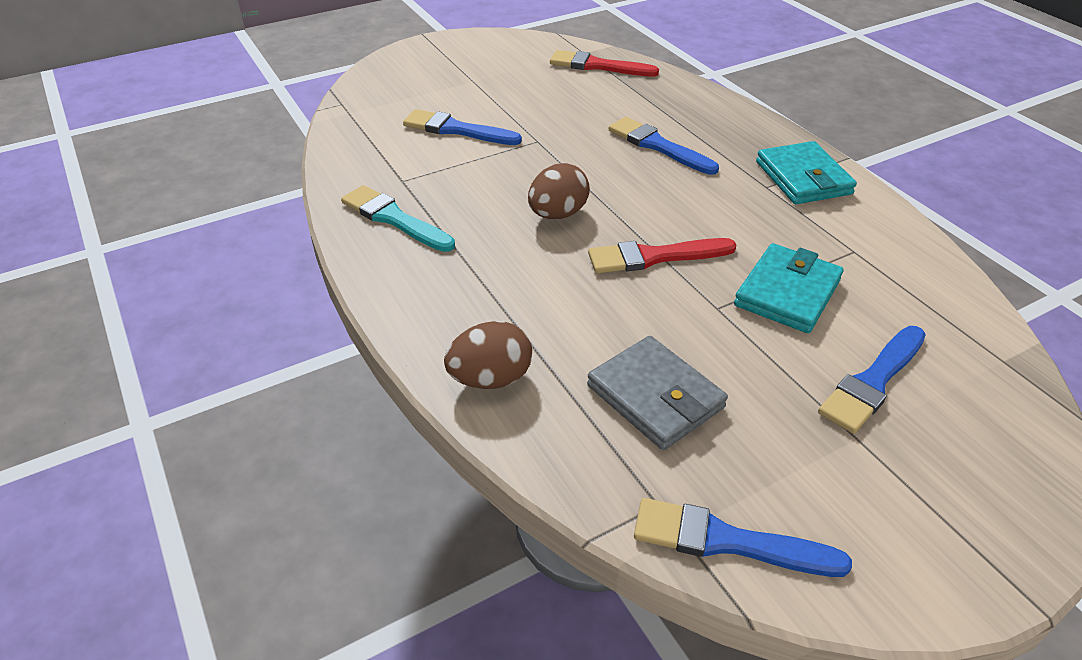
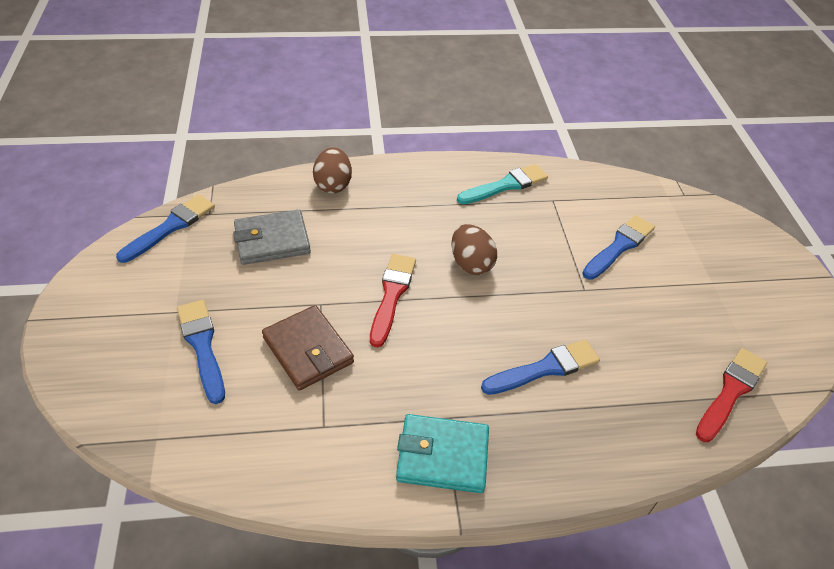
camera: 110 degrees right, 5 degrees up
(787, 292) = (308, 350): turquoise wallet -> brown wallet

